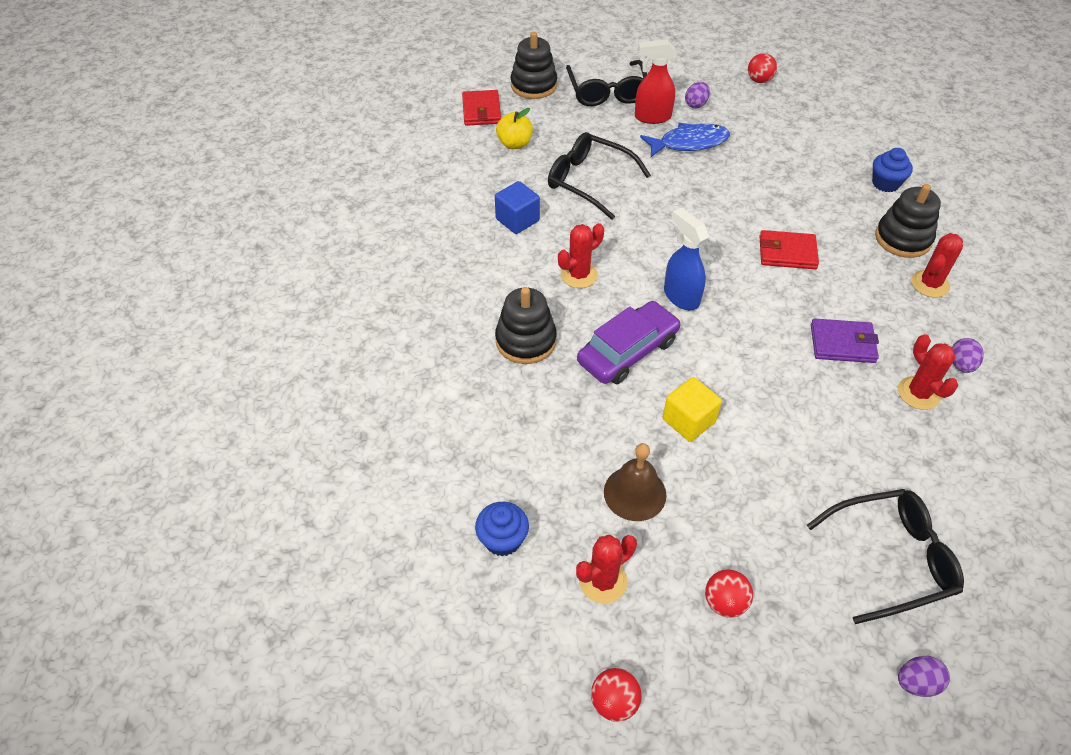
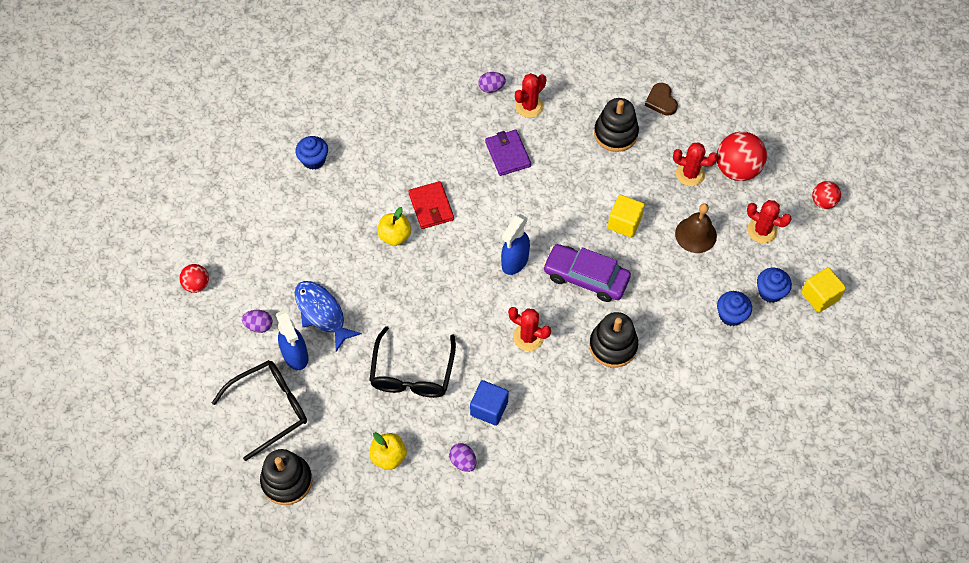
camera: 115 degrees left, 10 degrees up
(461, 601) = (819, 296): none -> yellow cube
(481, 111) = (350, 511): red wallet -> none
(495, 476) = (731, 315): none -> blue cupcake
(652, 117) = (295, 355): red spray bottle -> blue spray bottle
(725, 602) = (737, 169): red ball -> red ball, size x1.79
(759, 214) = (395, 236): none -> yellow apple
(891, 559) = (661, 101): black glasses -> brown heart
(903, 239) = (378, 138): black stacking toy -> black stacking toy (615, 133)
(916, 683) = (727, 79): purple egg -> purple egg (463, 461)
(930, 284) = (420, 115): red cactus -> red cactus (690, 174)

